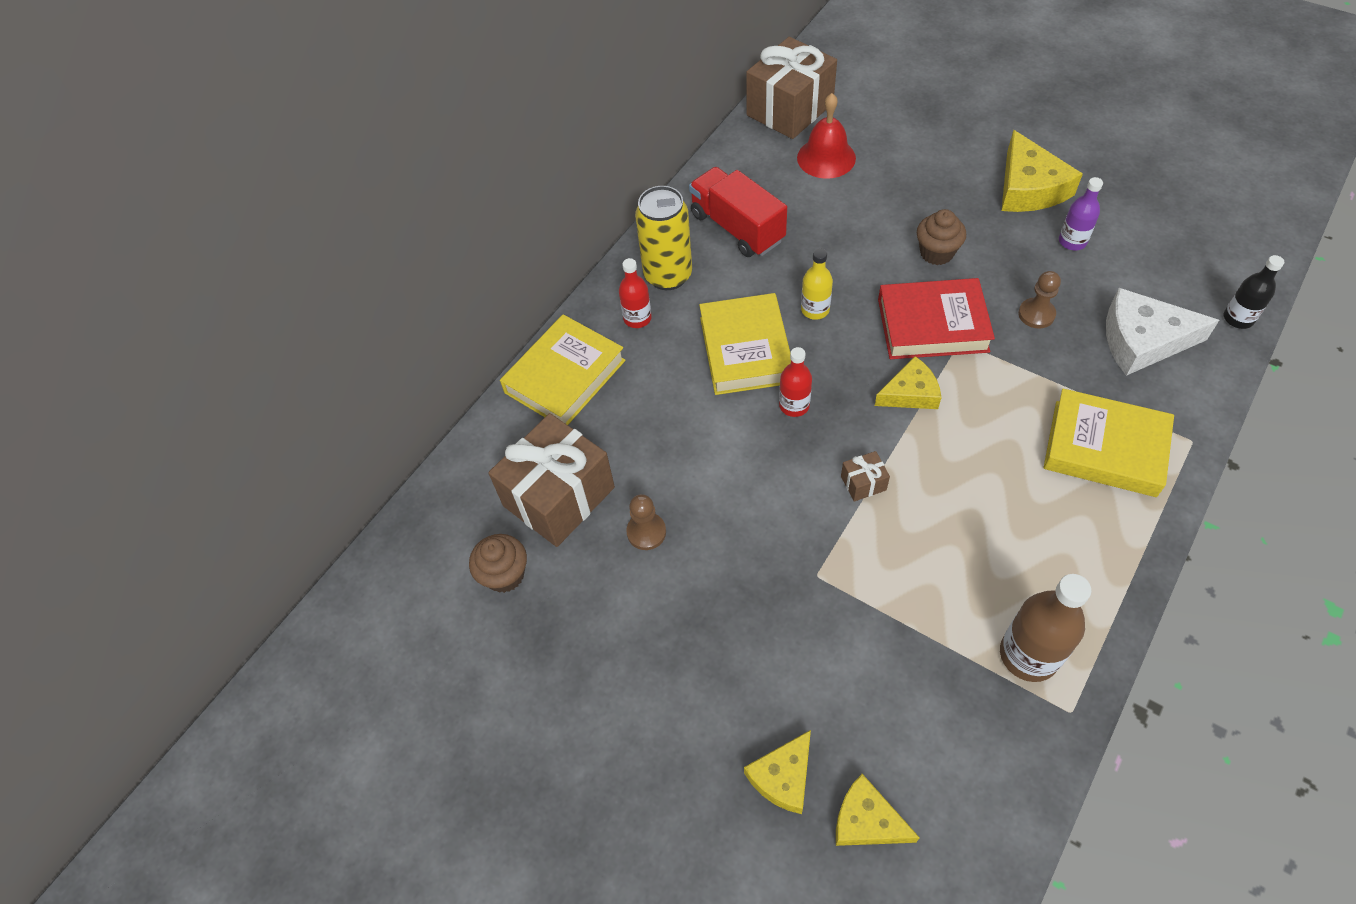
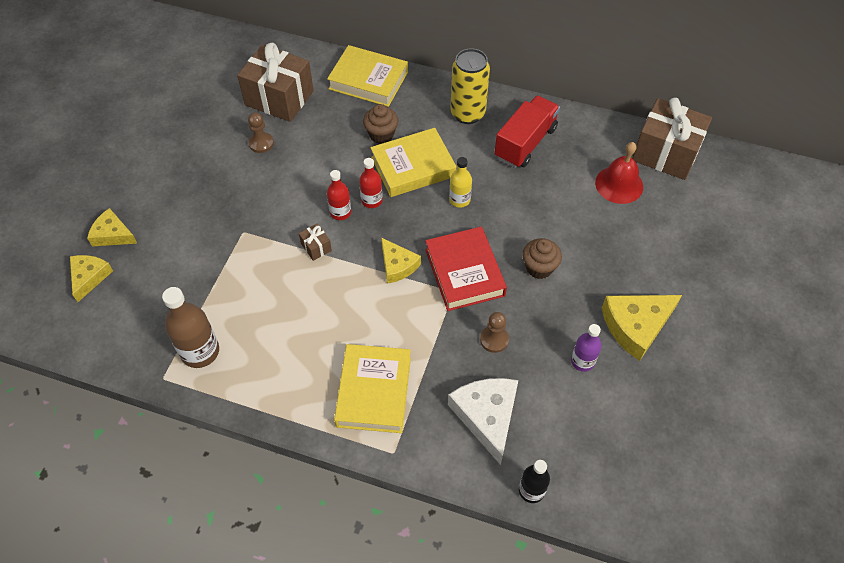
camera: 70 degrees right, 0 degrees up
(505, 575) = (224, 87): brown cupcake -> brown cupcake (381, 135)
(637, 318) = (425, 105): red bottle -> red bottle (340, 212)

